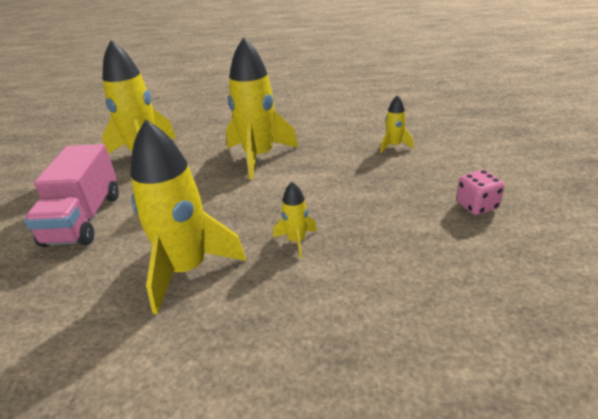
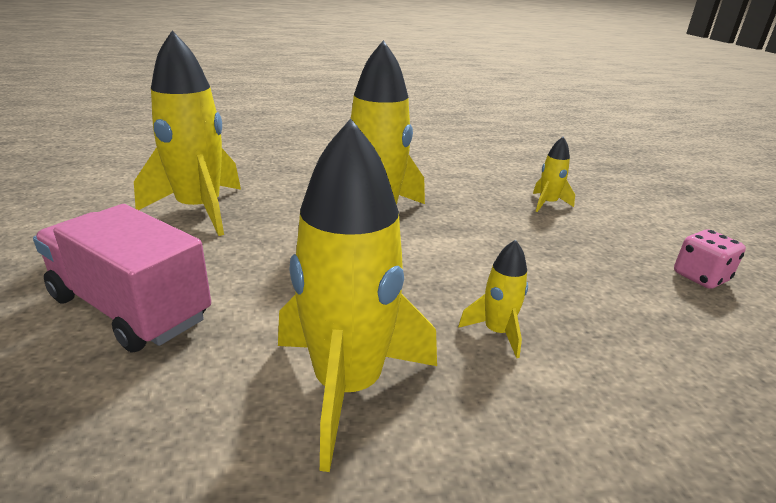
camera: 15 degrees left, 5 degrees down
(84, 219) = (130, 308): pink truck -> pink truck turned 135 degrees clockwise

